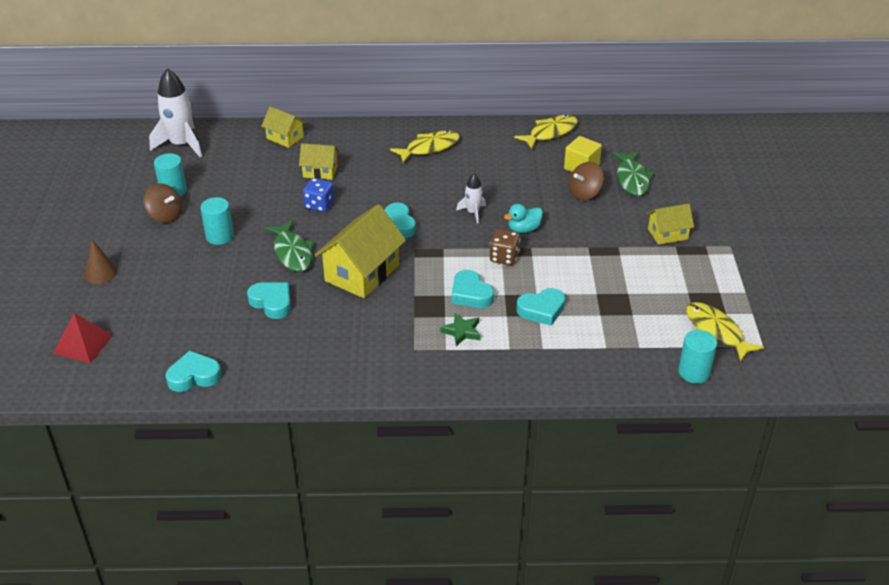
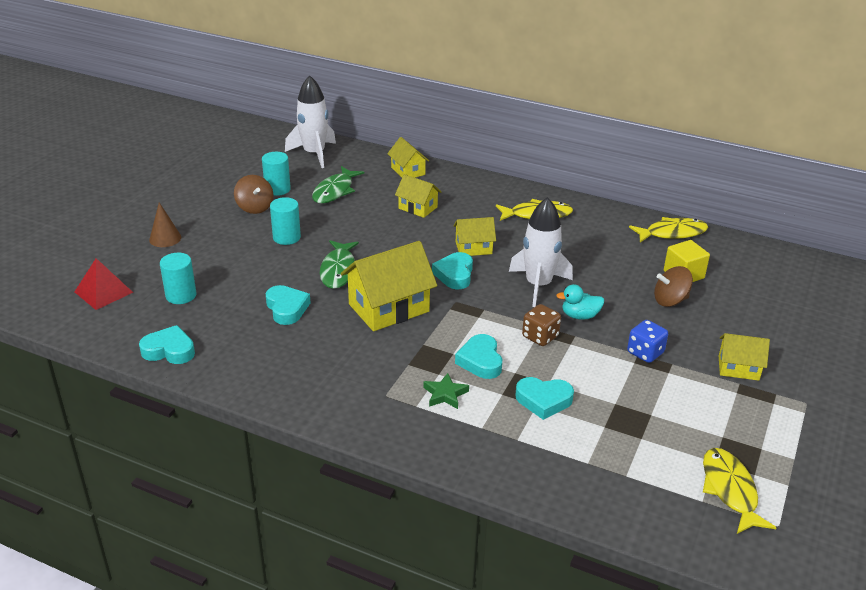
camera: 25 degrees right, 5 degrees down
(319, 205) = (395, 236): blue dice -> blue dice (645, 353)
(396, 195) = (473, 248): none -> yellow house
(473, 213) = (538, 285): white rocket -> white rocket, size x1.94
(632, 179) = (733, 301): green fish -> green fish (335, 191)
(694, 372) = (673, 526): turquoise cylinder -> turquoise cylinder (181, 295)

